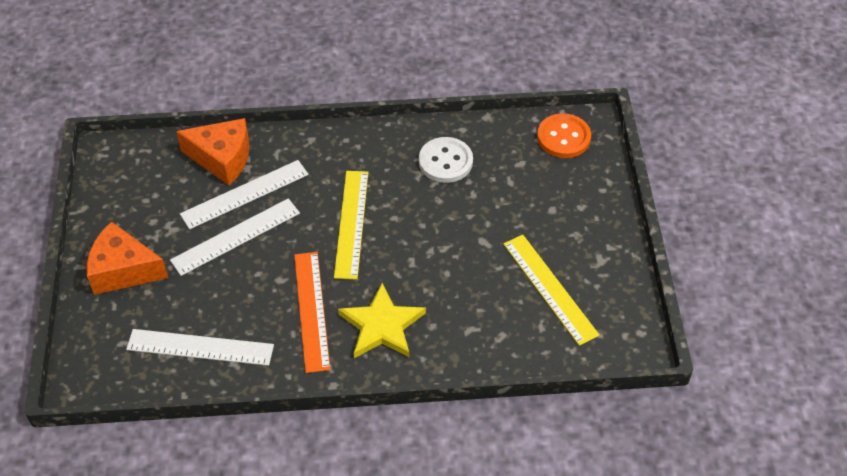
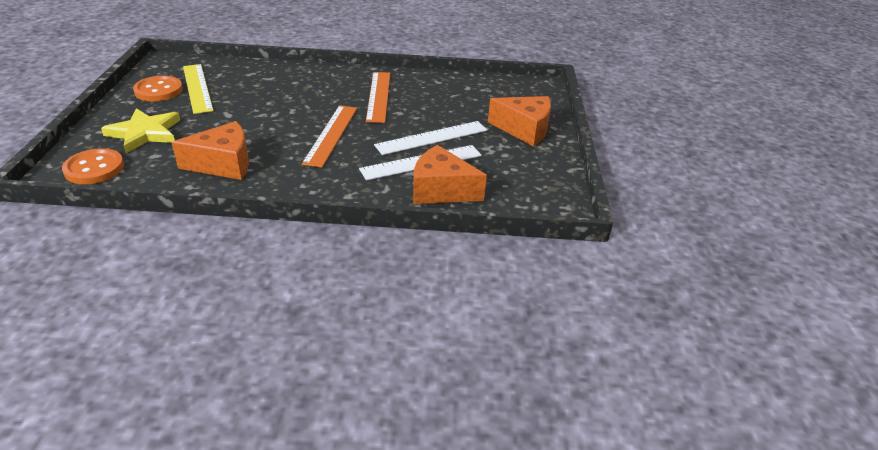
camera: 175 degrees left, 15 degrees down
(200, 347) = (461, 90): white ruler -> none
(351, 223) = (331, 135): yellow ruler -> orange ruler
(382, 325) = (330, 85): yellow star -> yellow star (144, 133)
(445, 161) = (223, 164): white button -> orange cheese
(593, 274) = (158, 90): none -> orange button

